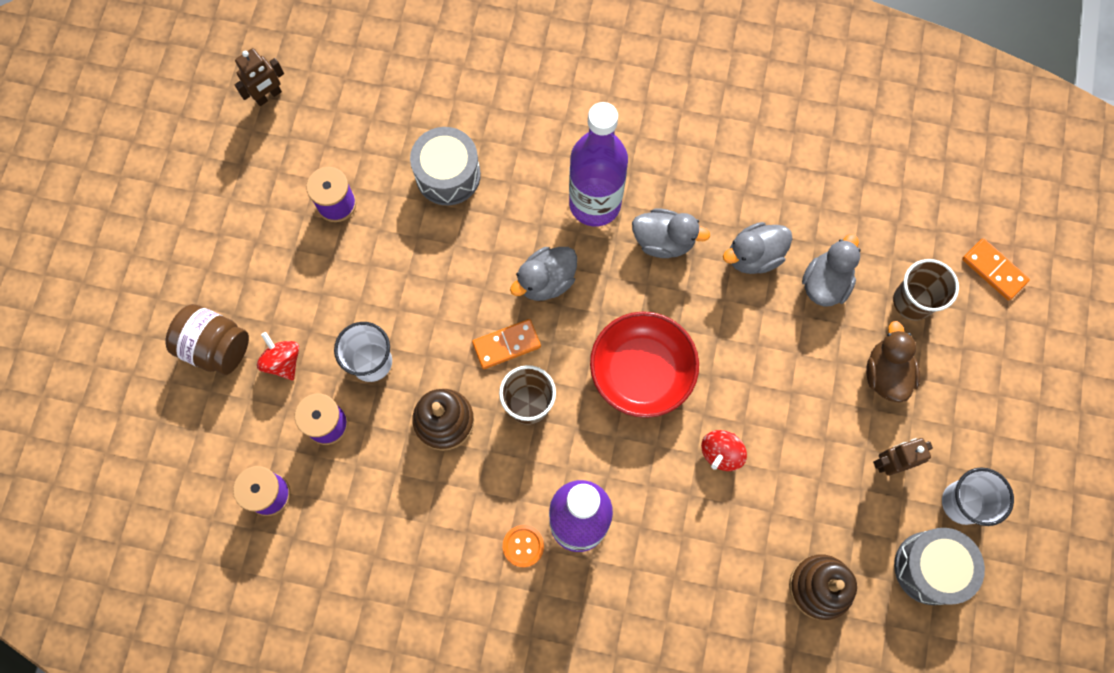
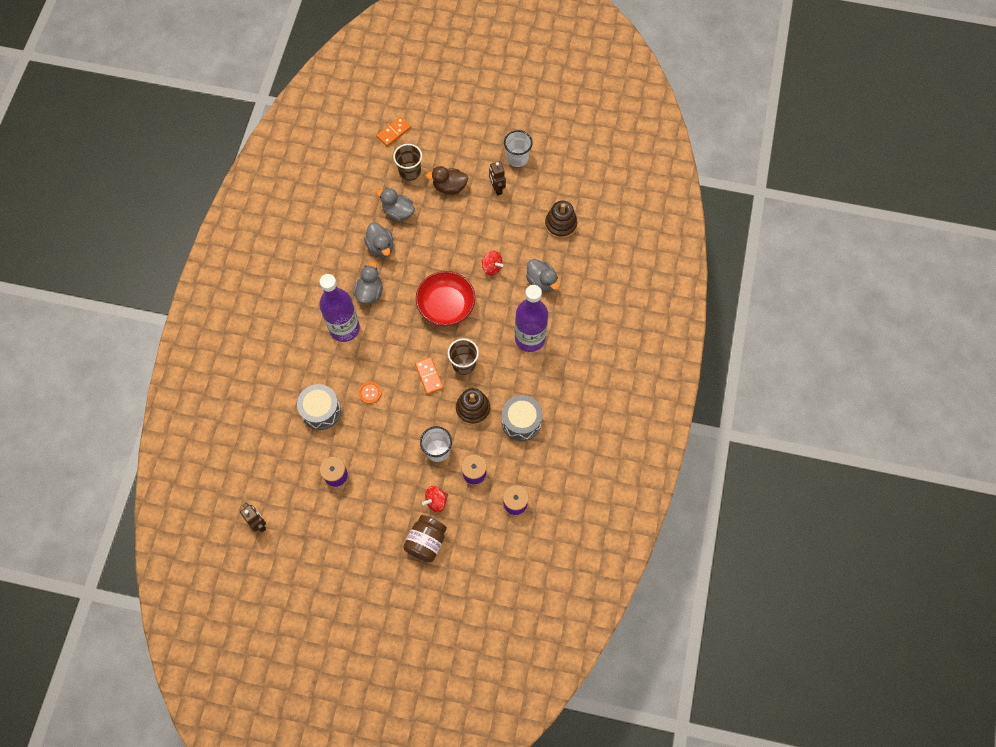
camera: 90 degrees left, 5 degrees down
(523, 546) = (542, 366): orange button -> orange button (370, 393)
(546, 281) = (391, 355): grey duck -> grey duck (541, 281)
(930, 568) = (550, 175): grey drum -> grey drum (521, 422)

